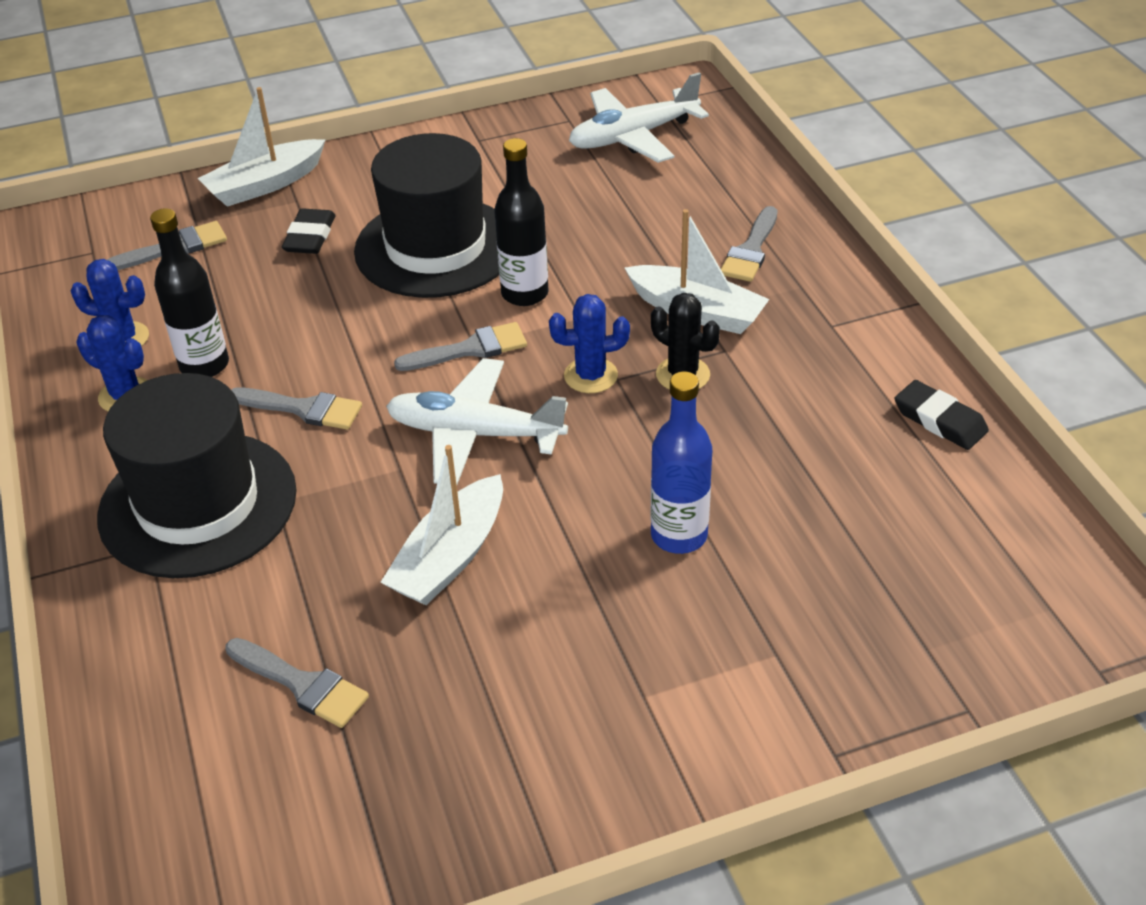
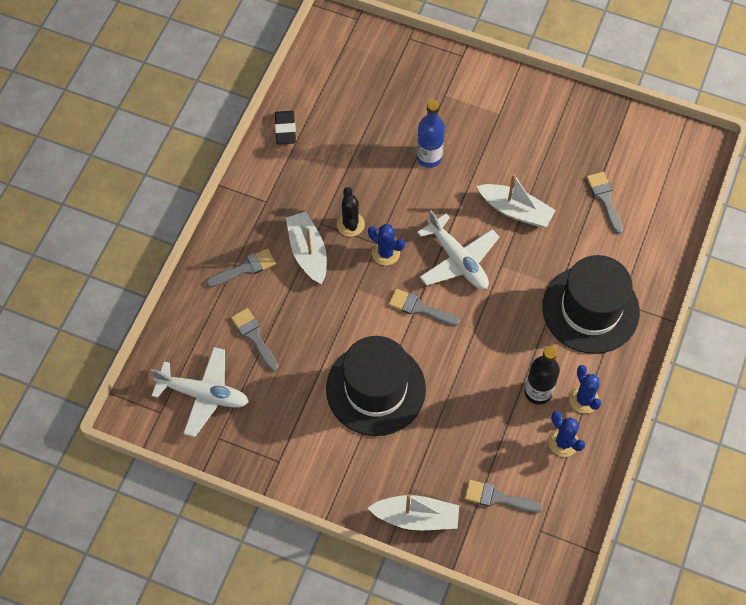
camera: 140 degrees left, 20 degrees up
(302, 409) = (514, 329): grey brush -> grey brush (254, 337)
(310, 236) = (426, 449): black eraser -> none
(450, 557) = (515, 210): white boat -> white boat turned 45 degrees clockwise
(524, 293) = (366, 323): black bottle -> none

